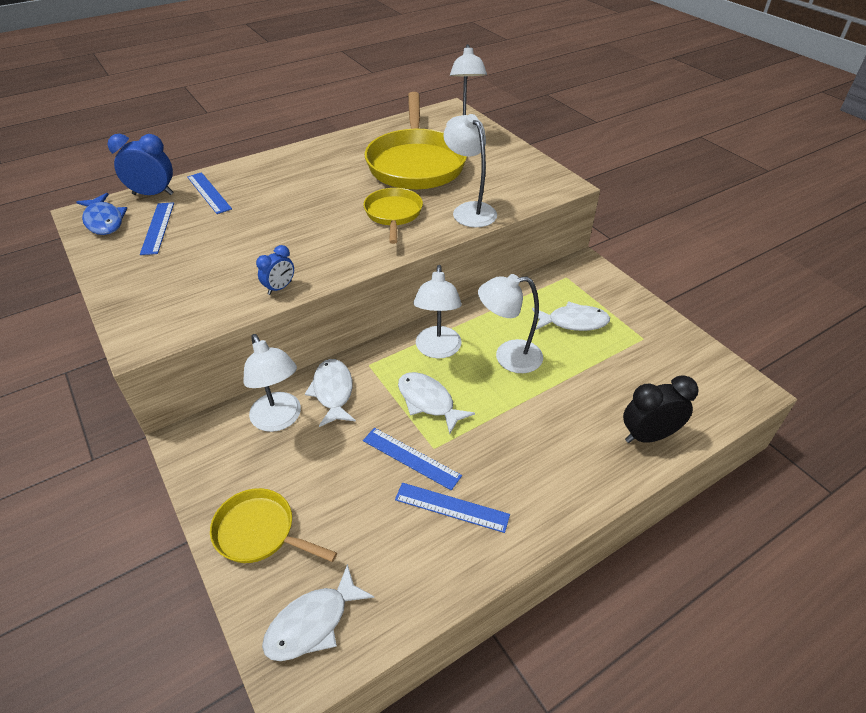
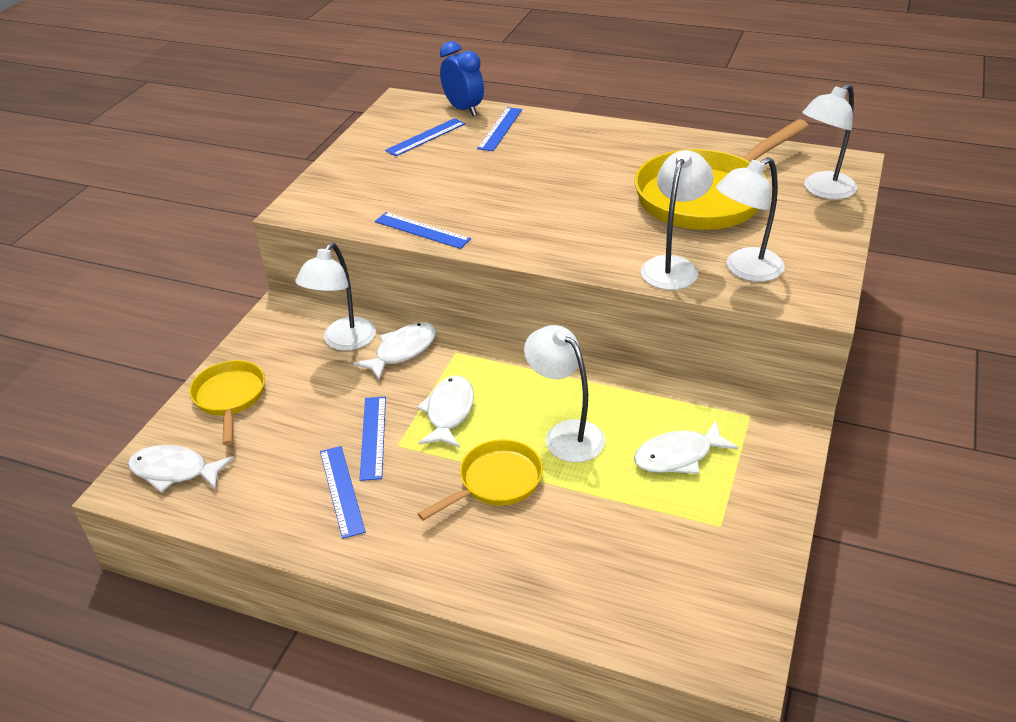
camera: 55 degrees right, 5 degrees down
(104, 221) = (404, 113): blue fish -> none
(280, 288) = (422, 230): blue clock -> blue ruler
(393, 214) = (601, 228): yellow pan -> yellow pan (496, 482)
(437, 350) = (521, 382): white lamp -> white lamp (745, 270)
(573, 322) = (678, 456): white fish -> white fish turned 105 degrees clockwise
(648, 436) = (563, 593): black clock -> none

